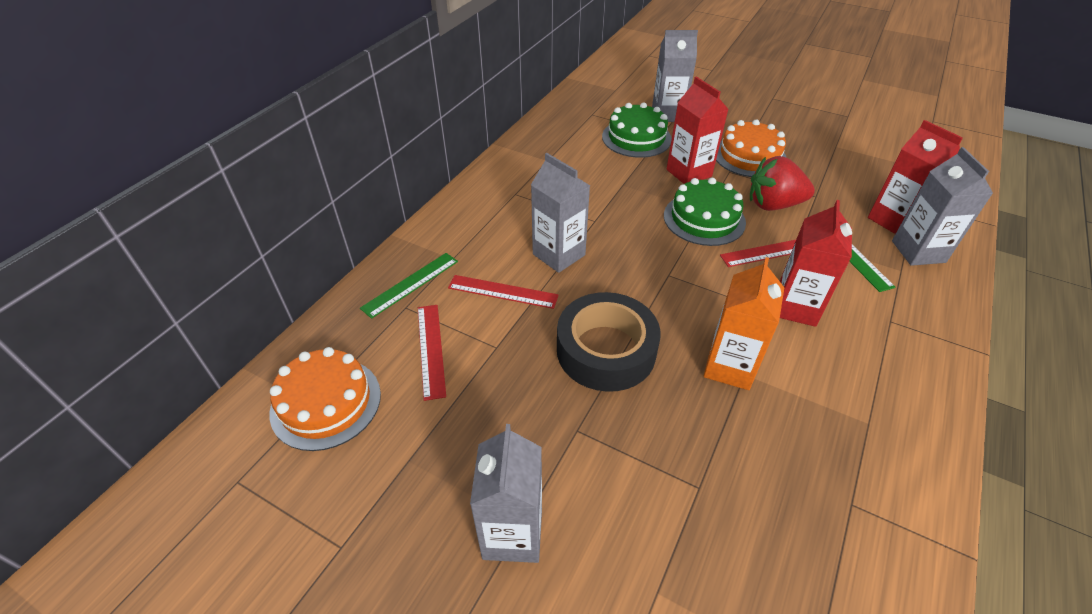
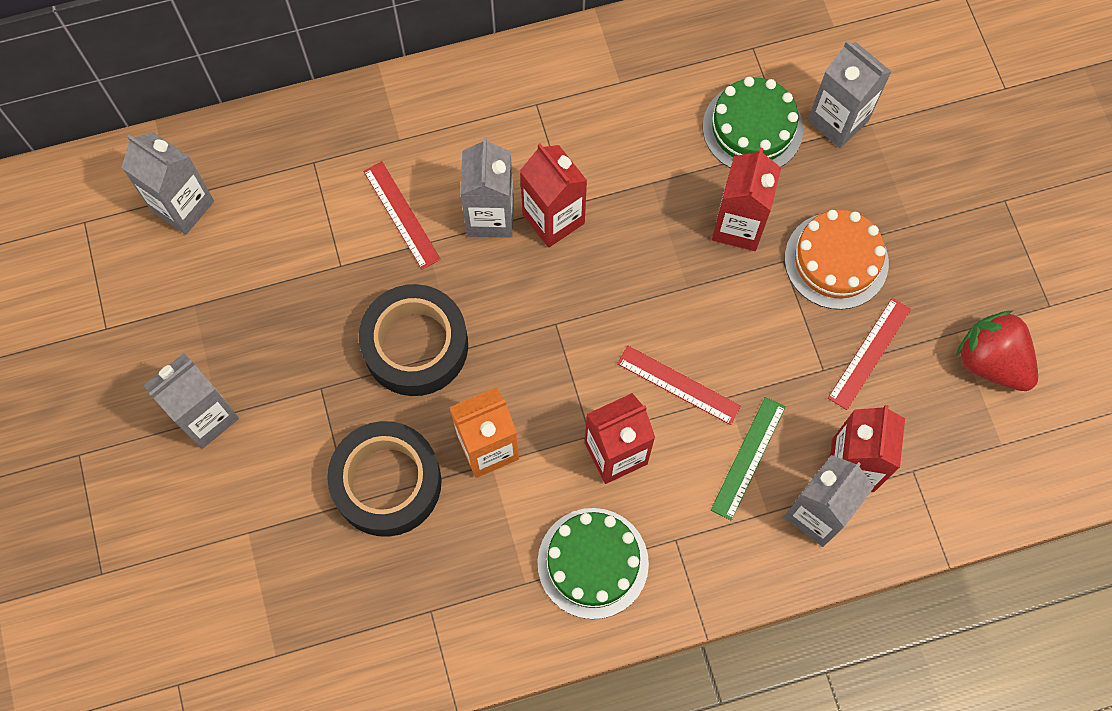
camera: 45 degrees right, 25 degrees up
(326, 403) = (183, 206): orange cake -> grey carton
(410, 284) = (339, 140): green ruler -> none
(431, 350) = (292, 223): red ruler -> red ruler (869, 353)
(596, 231) = (553, 219): none -> red carton
(703, 447) = (387, 482): none -> black tape
(704, 219) = (671, 294): green cake -> green cake (593, 563)
(773, 205) = (763, 340): red strawberry -> red strawberry (991, 361)

